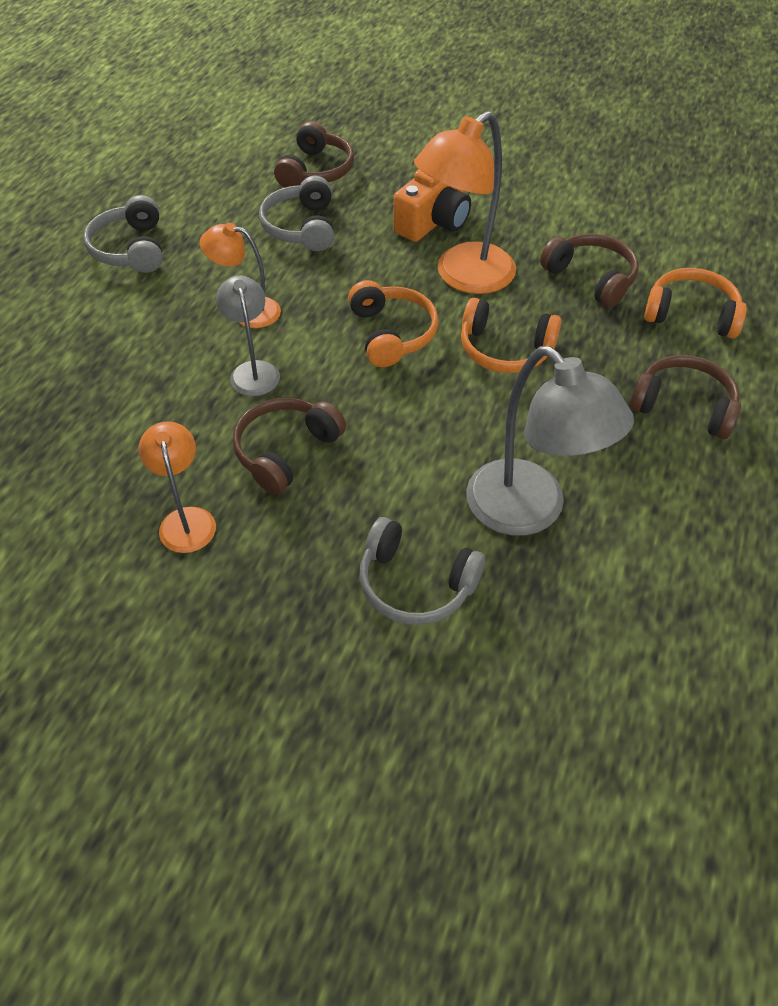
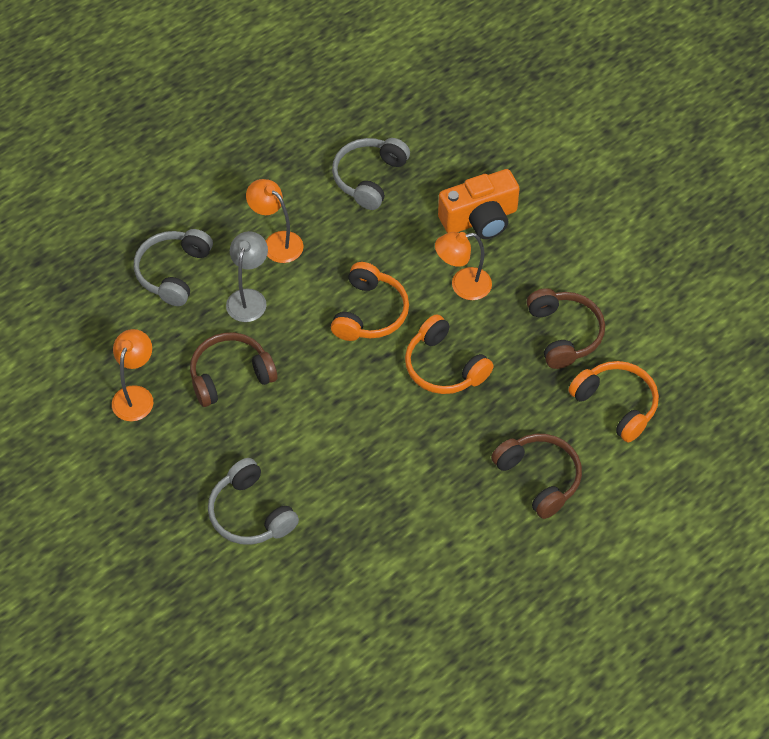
camera: 30 degrees right, 5 degrees up
(130, 249) = (225, 142): grey headphones -> grey headphones (173, 272)
(316, 171) = (420, 122): brown headphones -> none
(463, 277) = (462, 286): orange lamp -> orange lamp, size x0.57
(529, 511) = (361, 502): grey lamp -> none

